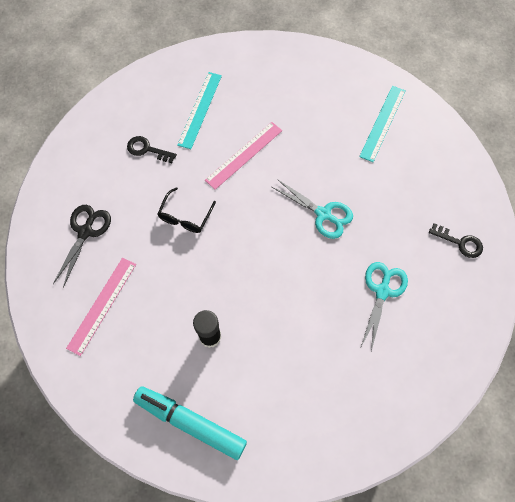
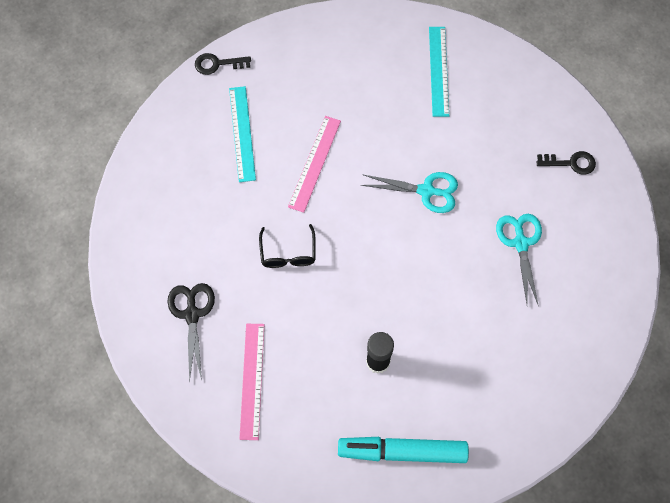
camera: 25 degrees left, 0 degrees up
(147, 149) = (209, 200): black key -> black key (217, 64)

